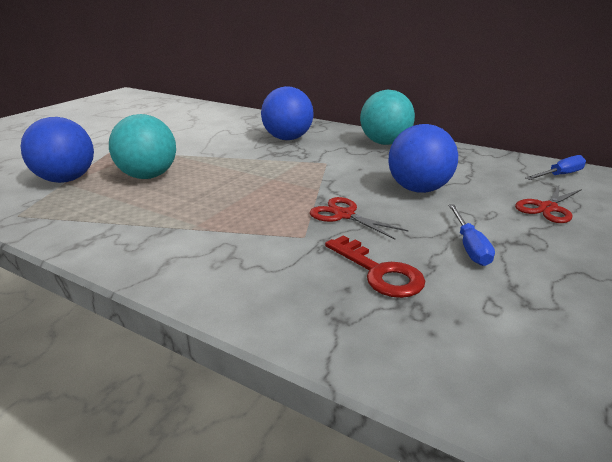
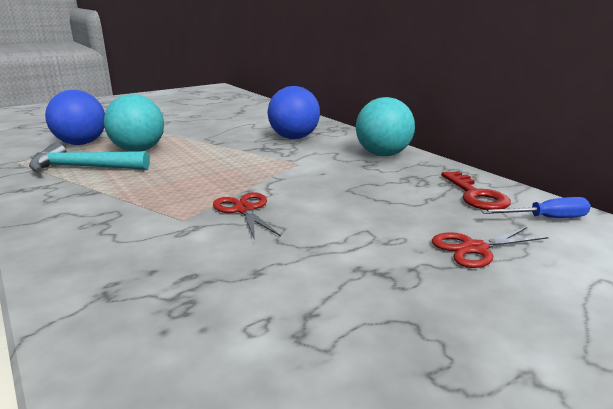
camera: 25 degrees right, 5 degrees down
(115, 206) = (83, 167): none -> turquoise hammer
(379, 272) = (199, 265): red key -> red key (476, 195)
(418, 189) = (352, 201): blue ball -> none
(469, 246) = (322, 264): blue screwdriver -> none

